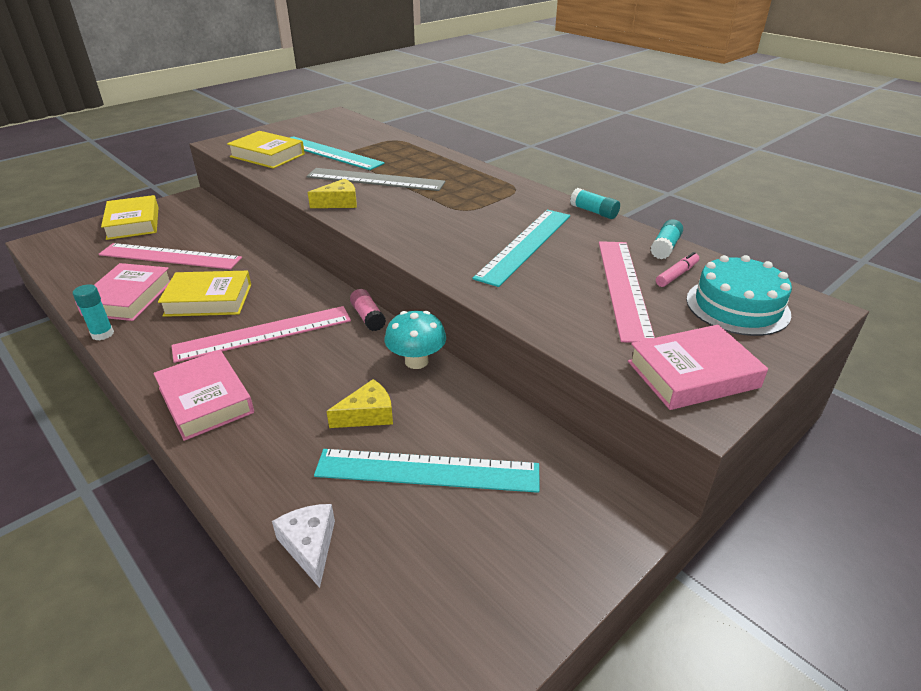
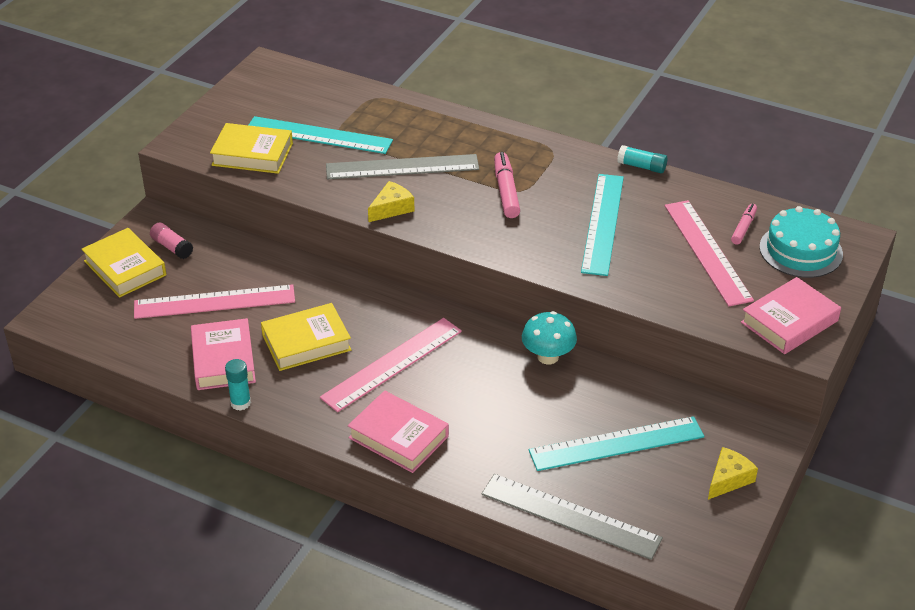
camera: 20 degrees left, 5 degrees up
(309, 546) = (570, 516): white cheese -> grey ruler
(367, 415) = (541, 413): yellow cheese -> yellow cheese (728, 479)
(368, 317) = (474, 324): pink glue stick -> pink glue stick (172, 247)
(450, 208) = (506, 191): none -> pink marker
(665, 247) = (722, 198): turquoise glue stick -> none

